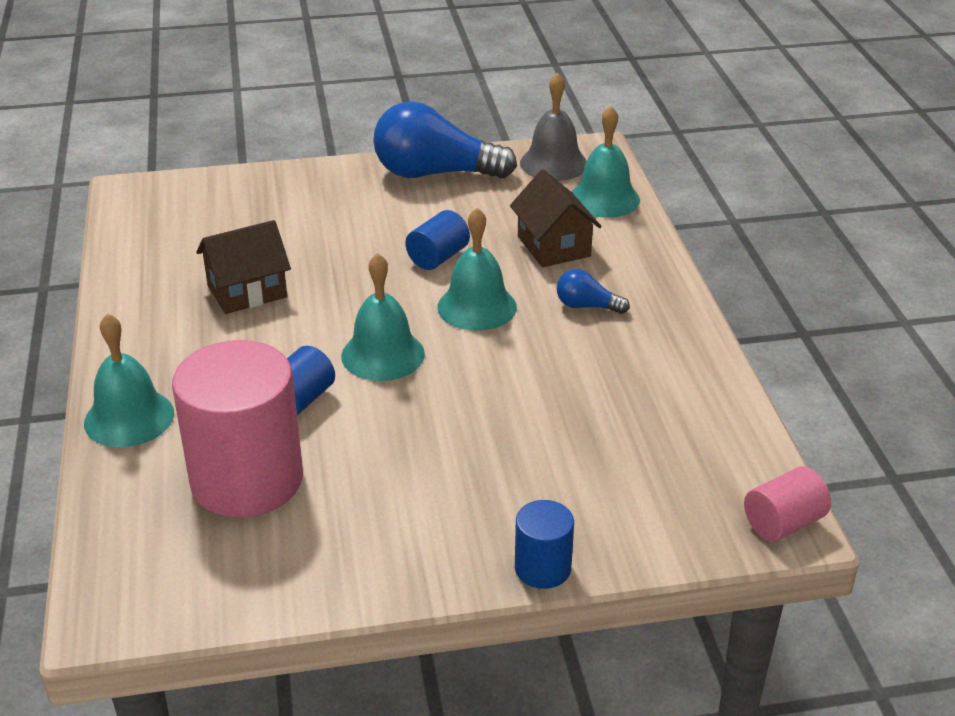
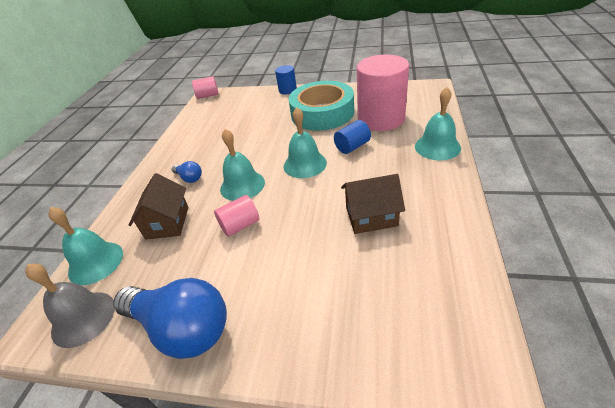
camera: 155 degrees left, 5 degrees up
(397, 485) = (322, 113): none -> turquoise tape
(438, 257) = (240, 225): blue cylinder -> pink cylinder

